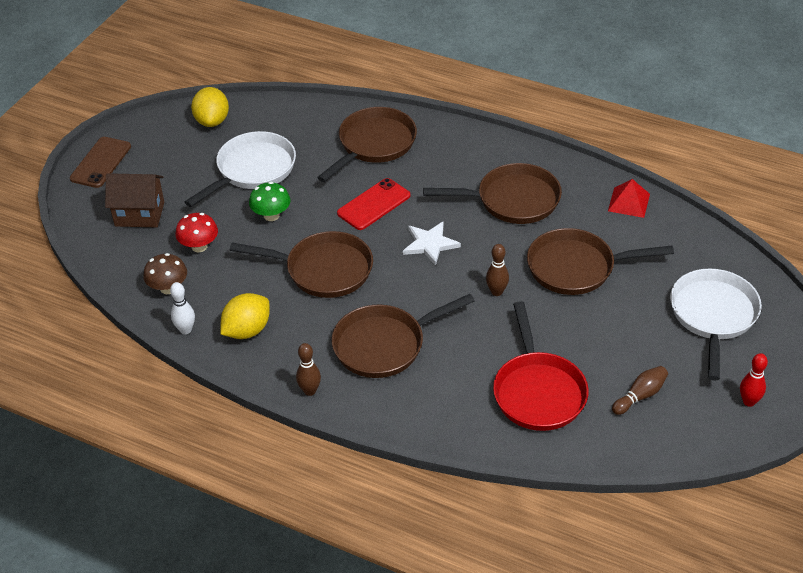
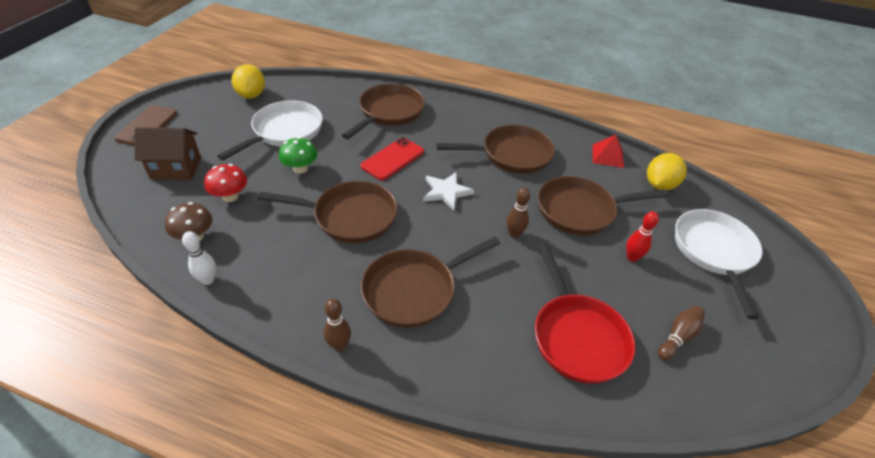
camera: 10 degrees left, 0 degrees up
(247, 330) = (273, 279): yellow lemon -> yellow lemon (659, 185)
(749, 401) = (783, 339): red bowling pin -> red bowling pin (632, 257)

